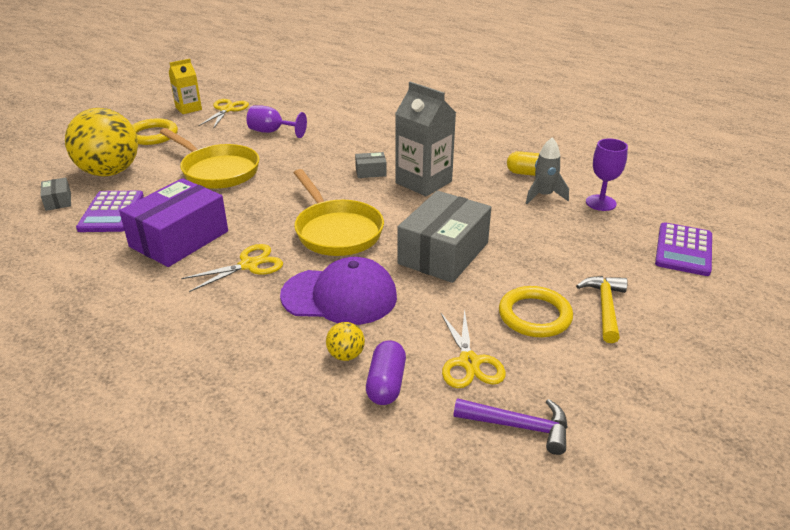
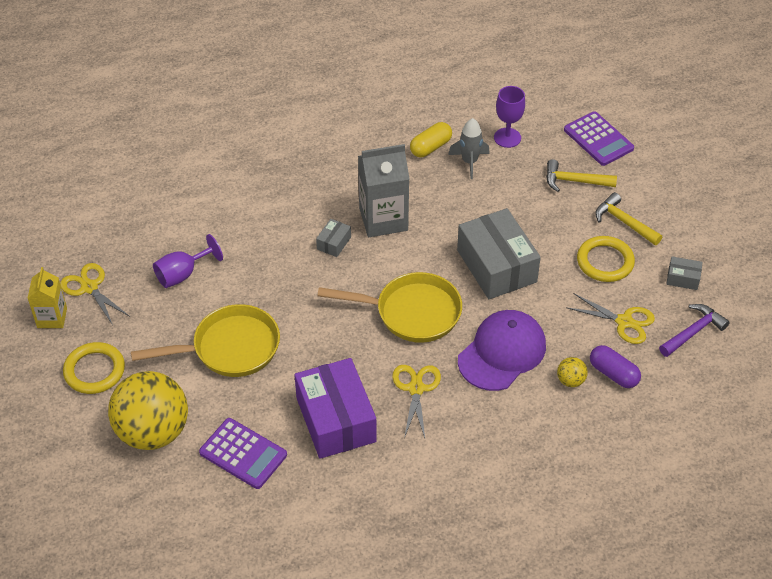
camera: 55 degrees left, 15 degrees up
(58, 201) = (181, 489): grey box -> grey box (682, 278)
(609, 256) = (574, 181): none -> yellow hammer

